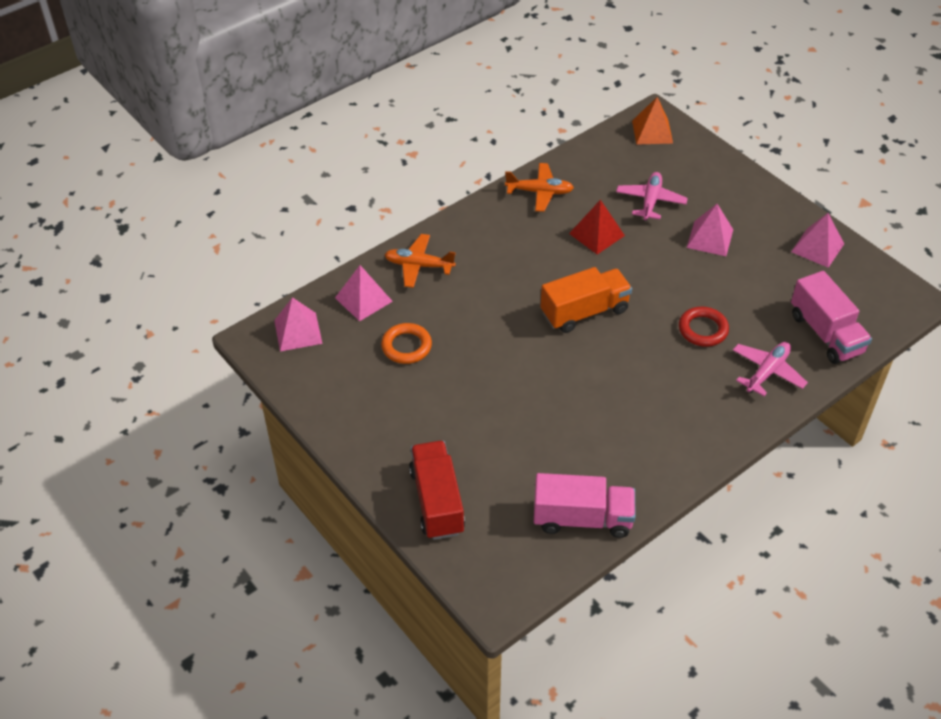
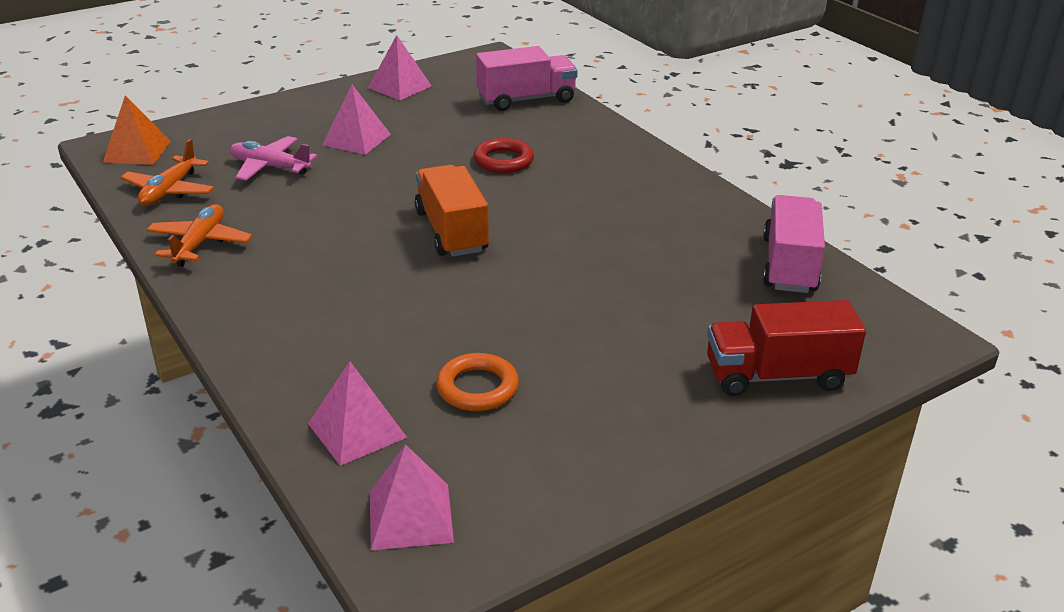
camera: 85 degrees left, 15 degrees down
(419, 266) = (302, 365): orange plane -> orange plane (170, 191)
(596, 234) = (312, 209): red pyramid -> none
(767, 372) = (575, 134): pink plane -> none

